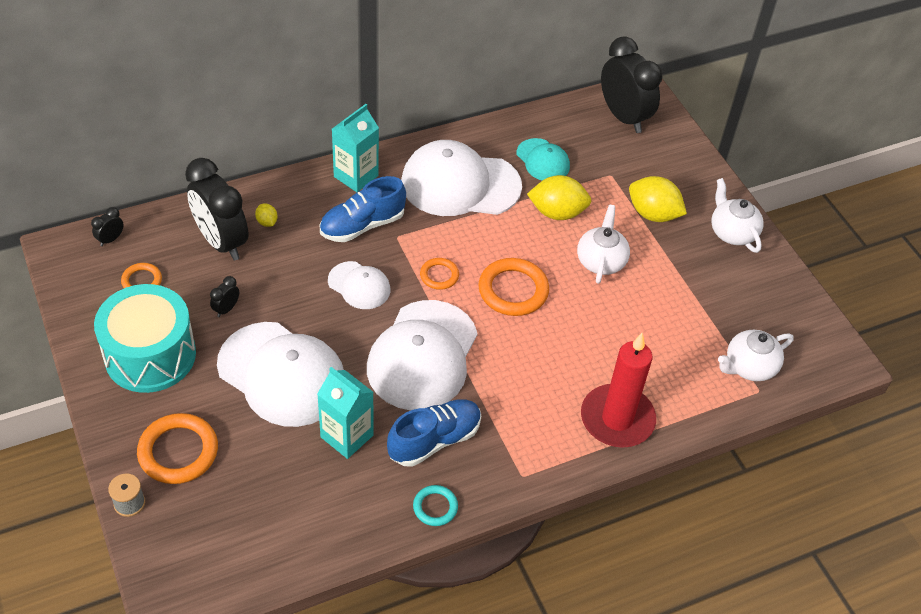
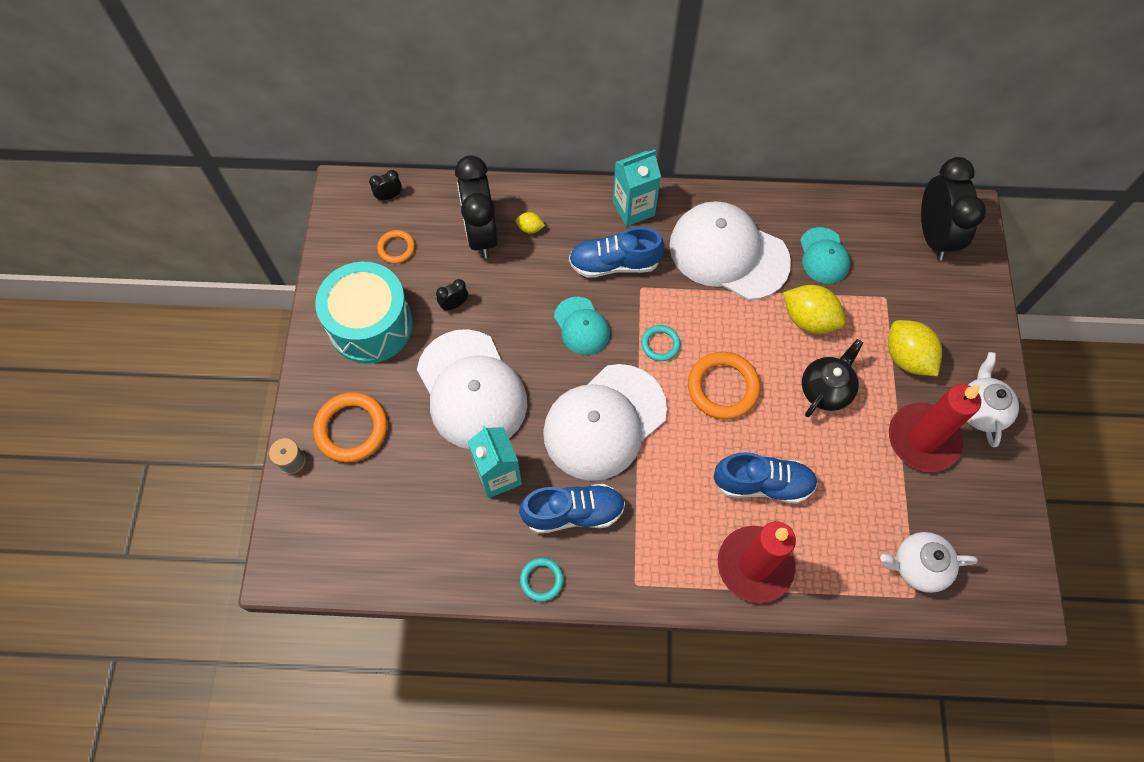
camera: 30 degrees right, 15 degrees up
(267, 222) = (530, 228): yellow lemon -> yellow lemon turned 75 degrees counterclockwise
(359, 285) = (581, 326): white cap -> turquoise cap
(439, 275) = (660, 344): orange ring -> turquoise ring
(588, 353) = (762, 484): none -> blue shoe
(601, 261) = (826, 389): white teapot -> black teapot
(699, 270) = (923, 439): none -> red candle

